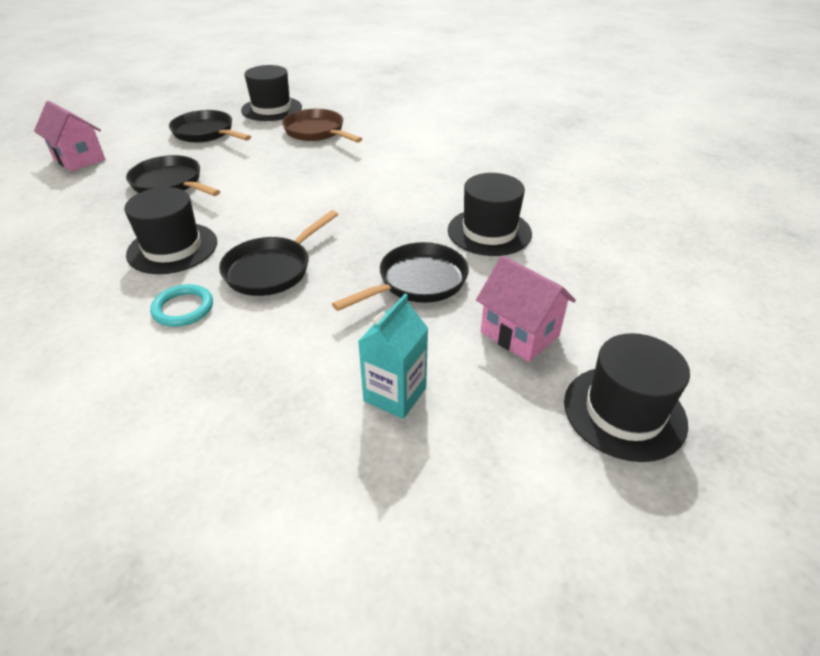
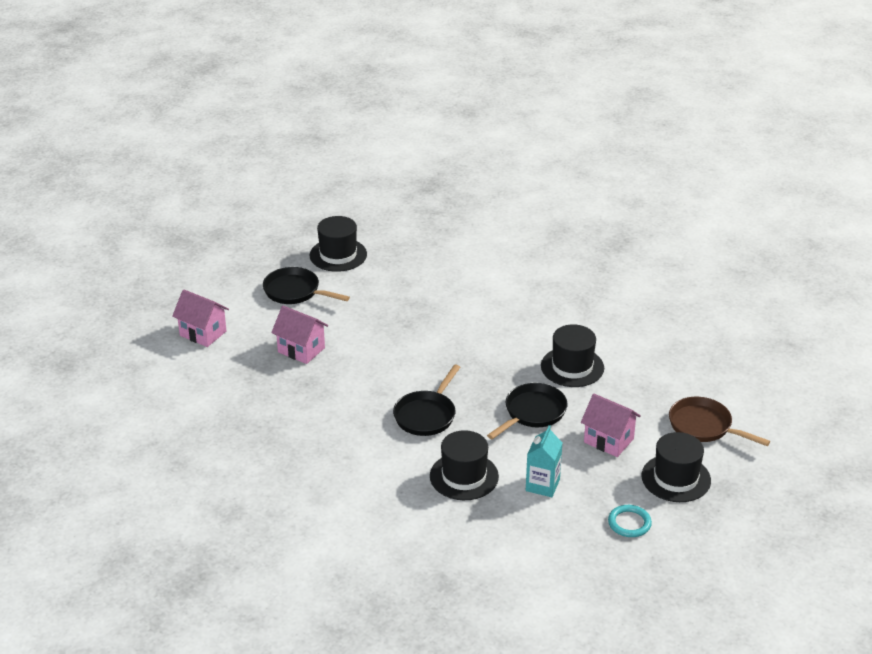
camera: 10 degrees left, 5 degrees down
(170, 183) = (301, 350): black pan -> pink house
(172, 248) = (343, 407): black hat -> black hat (464, 476)
(183, 308) = (382, 450): turquoise ring -> turquoise ring (629, 523)
(317, 132) = (395, 280): brown pan -> brown pan (704, 426)

